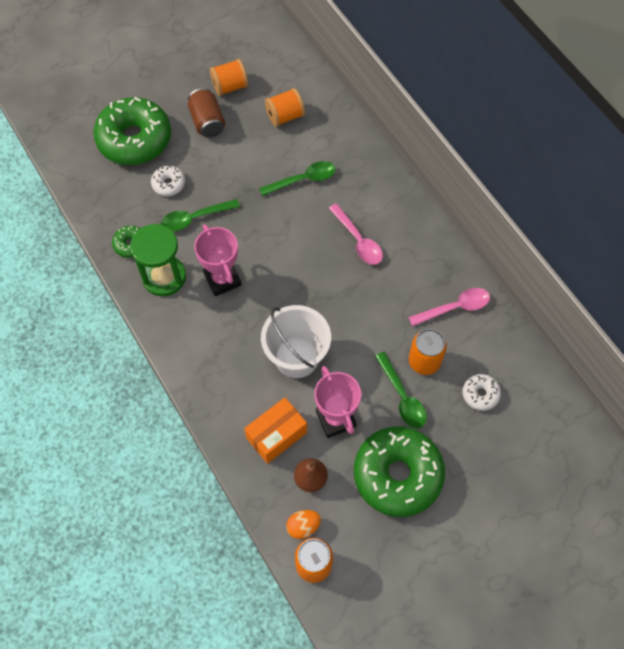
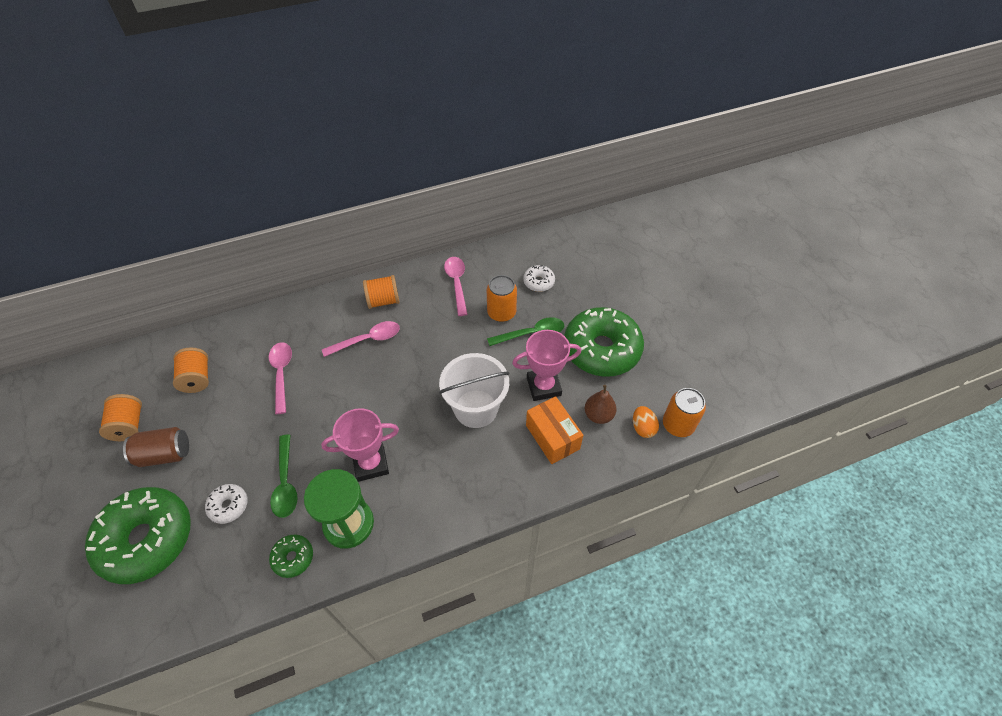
camera: 80 degrees left, 10 degrees down
(303, 180) = (281, 374): green spoon -> pink spoon
(411, 242) = (383, 301): none -> orange spool

